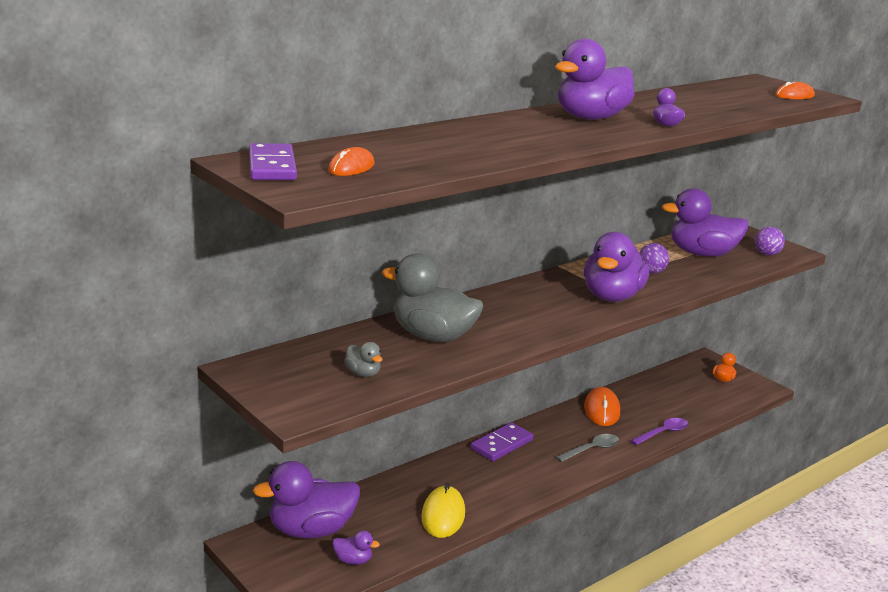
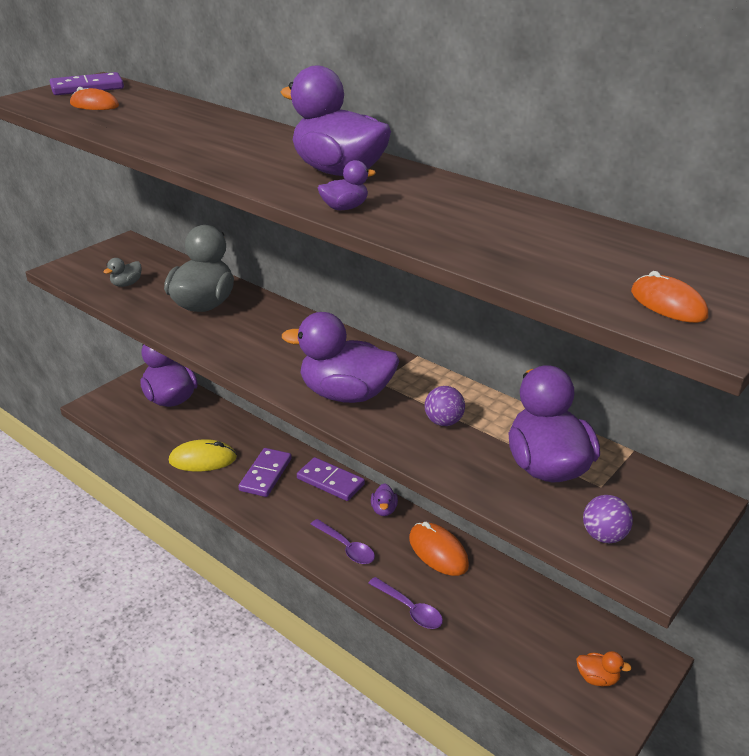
camera: 80 degrees right, 10 degrees up
(353, 560) = (135, 423): purple duck -> purple duck (384, 510)
(481, 479) = (265, 474): none -> purple domino
(592, 449) = (346, 547): grey spoon -> purple spoon
(602, 410) = (438, 551): orange mouse -> orange mouse turned 60 degrees clockwise

